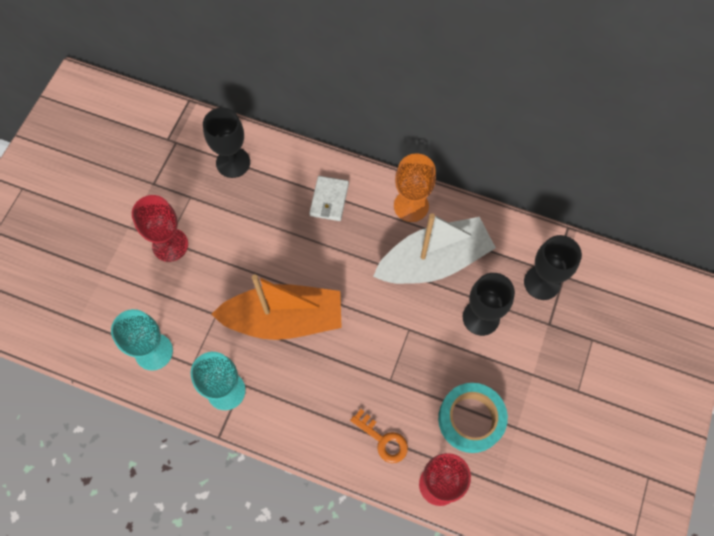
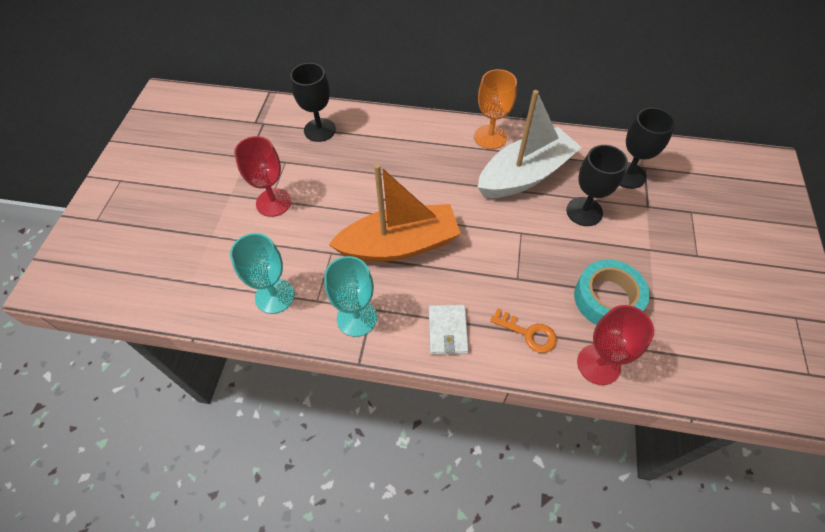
camera: 10 degrees left, 10 degrees down
(329, 200) = (415, 144): white wallet -> white wallet (448, 331)

